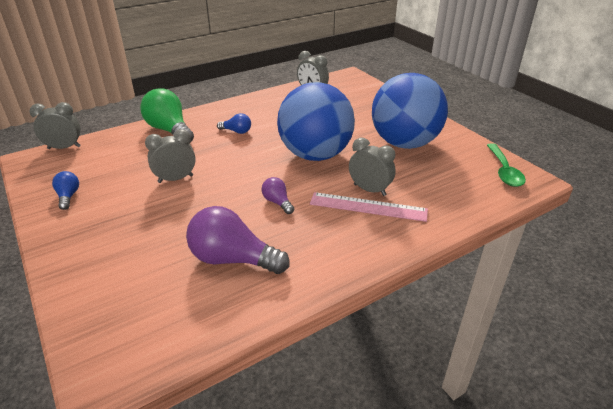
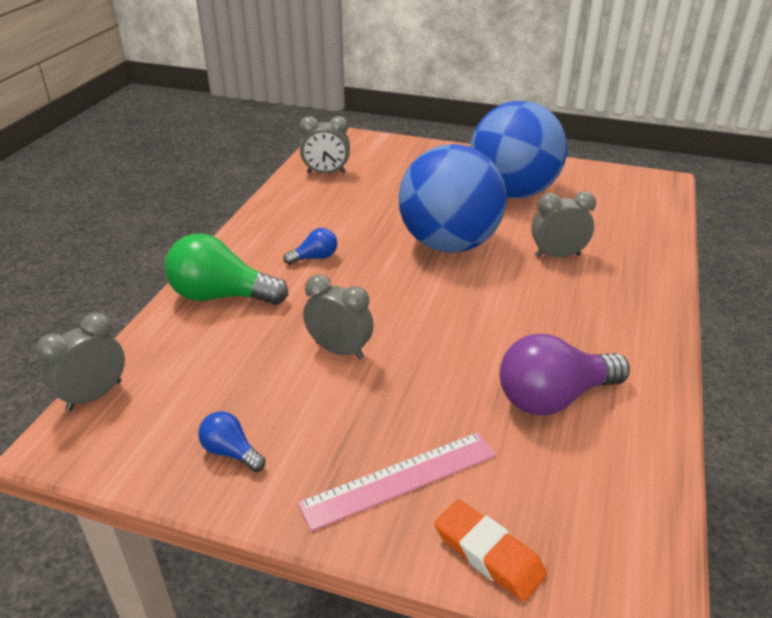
camera: 40 degrees left, 0 degrees up
(81, 305) = (488, 554): none -> orange eraser
(175, 179) = (339, 350): grey clock -> grey clock turned 90 degrees clockwise
(277, 202) = (496, 314): purple light bulb -> none
(368, 207) = (582, 273): pink ruler -> pink ruler (400, 479)
(504, 171) = (631, 183): green spoon -> none

